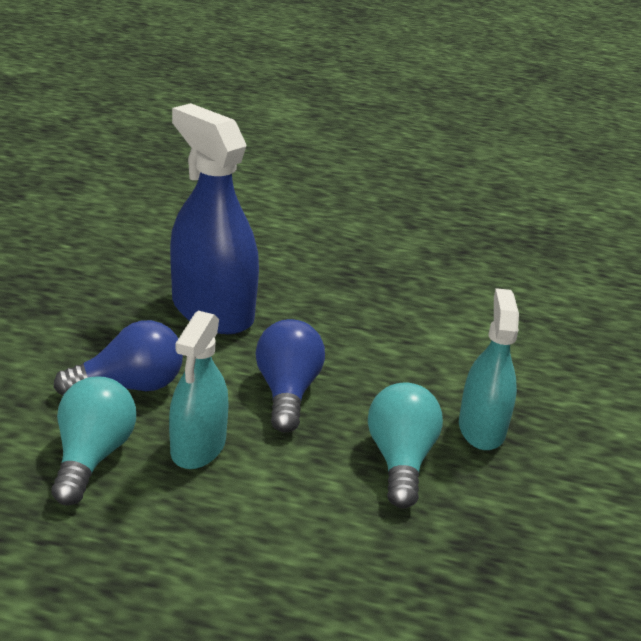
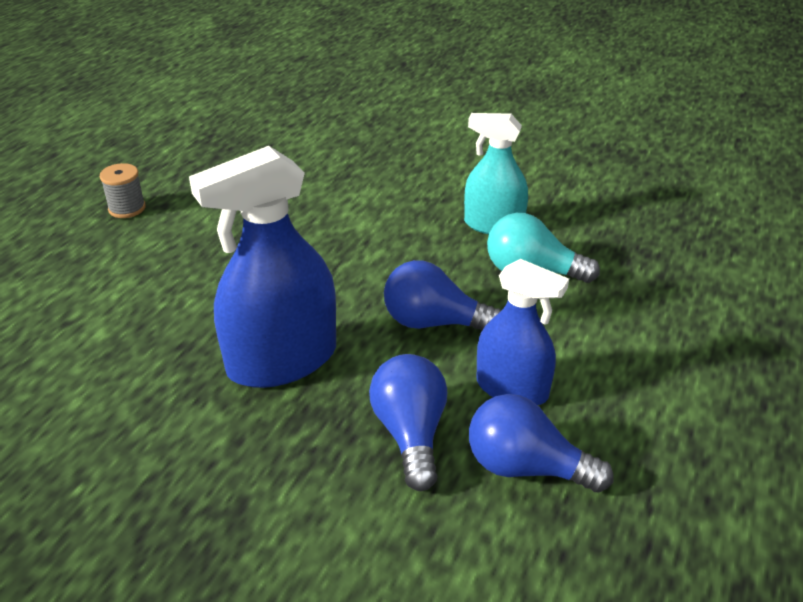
camera: 75 degrees left, 5 degrees up
(92, 456) = (526, 467): turquoise light bulb -> blue light bulb
(198, 446) = (512, 389): turquoise spray bottle -> blue spray bottle
(396, 210) = (127, 208): none -> grey spool

